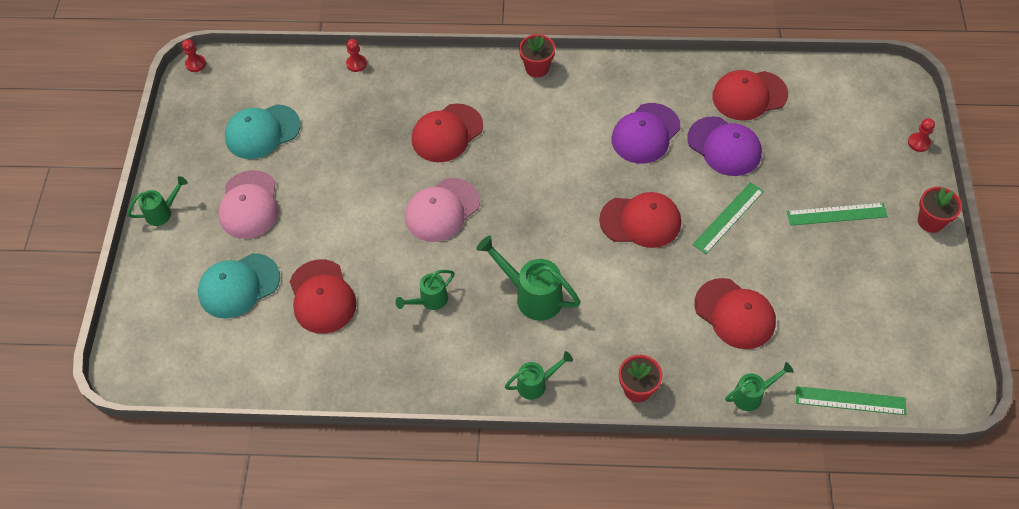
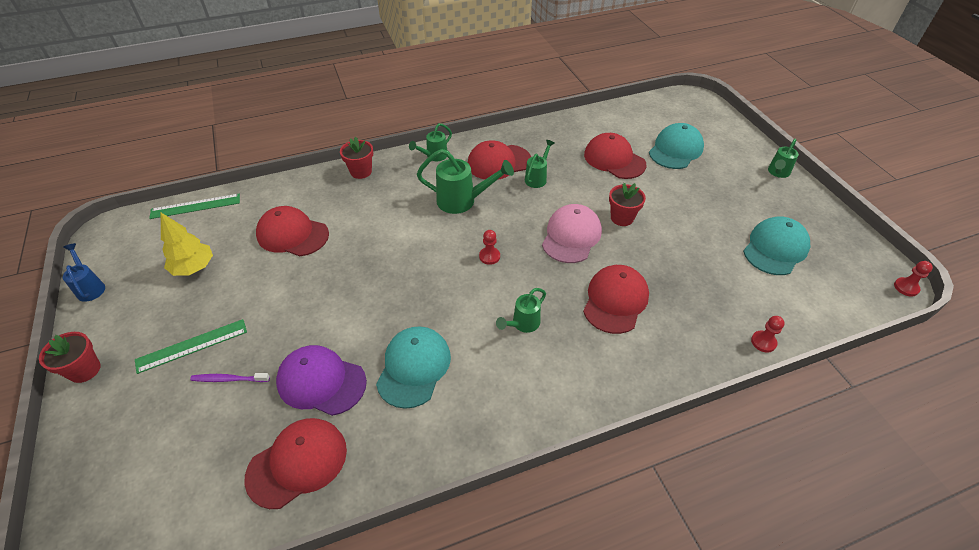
camera: 155 degrees right, 10 degrees down
(249, 205) = (723, 195): pink cap -> none
(537, 68) = (571, 408): red flower pot -> red flower pot (622, 218)
(640, 221) = (392, 279): red cap -> red cap (499, 162)
(645, 133) = (414, 367): purple cap -> turquoise cap
(728, 217) = (307, 308): green ruler -> none
(752, 395) = (274, 190): green watering can -> green watering can (522, 324)
(802, 173) = (229, 379): none -> purple toothbrush
(843, 304) = (194, 268): none -> yellow tree
(918, 143) = (71, 469): red pawn -> red pawn (489, 256)
(951, 315) = (90, 287): none -> blue watering can

